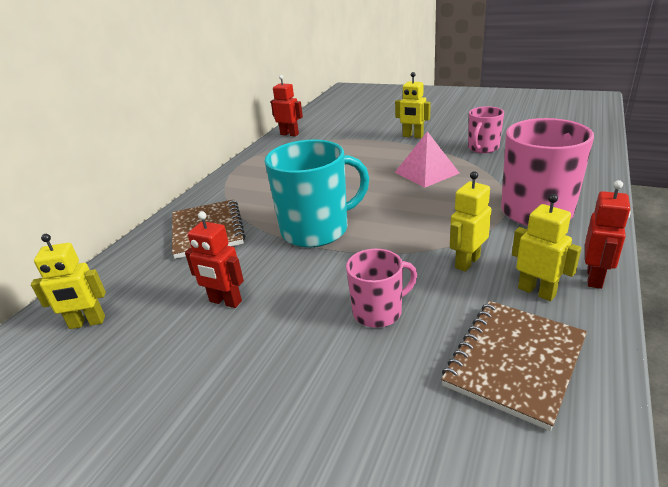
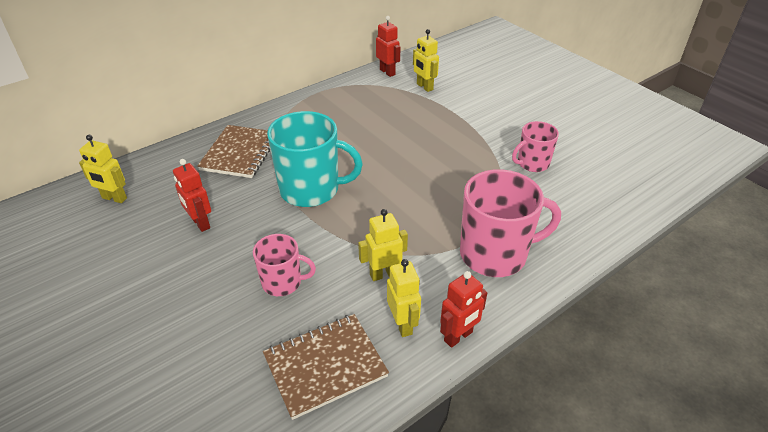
camera: 25 degrees right, 10 degrees up
(413, 136) = (487, 121): yellow robot -> yellow robot (424, 87)
(426, 172) = (452, 170): pink pyramid -> none

